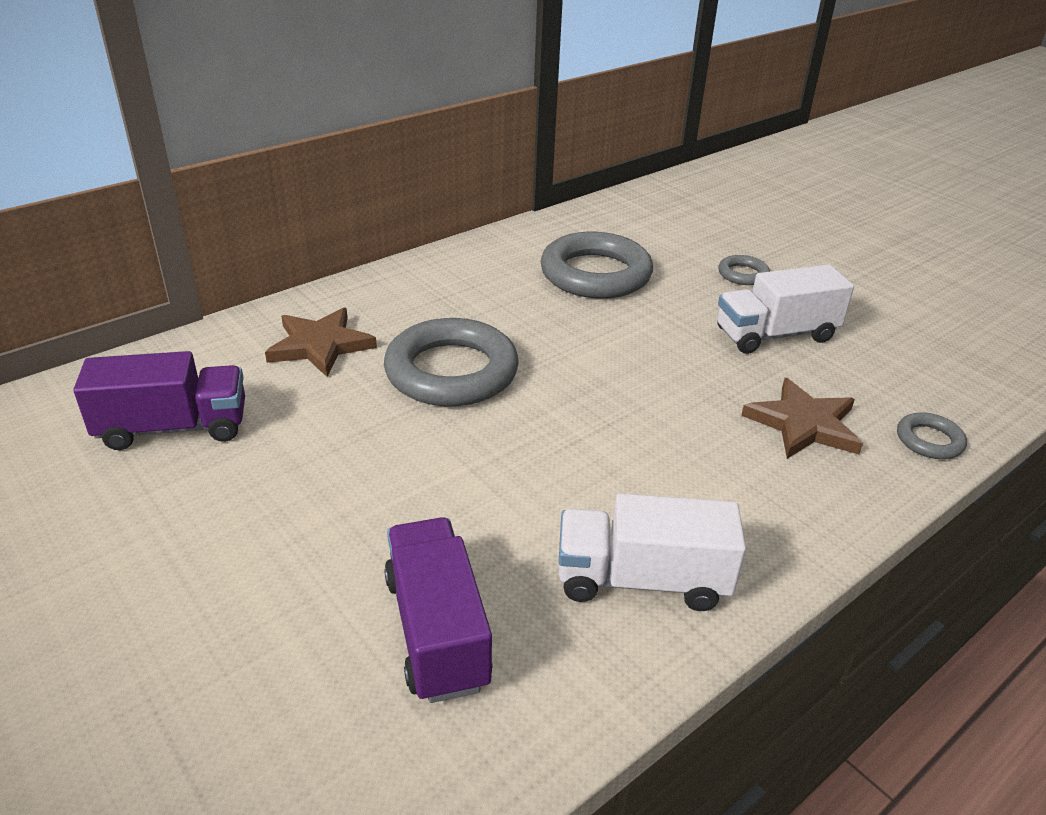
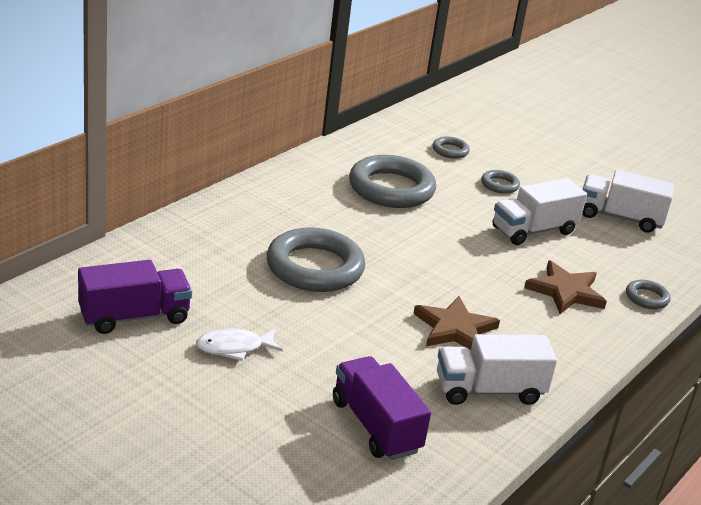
camera: 15 degrees left, 5 degrees down
(284, 482) = (234, 348): none -> white fish
(320, 345) = (208, 252): brown star -> brown star (455, 329)
(688, 231) = (450, 150): none -> grey ring
(904, 322) = (620, 217): none -> white truck

